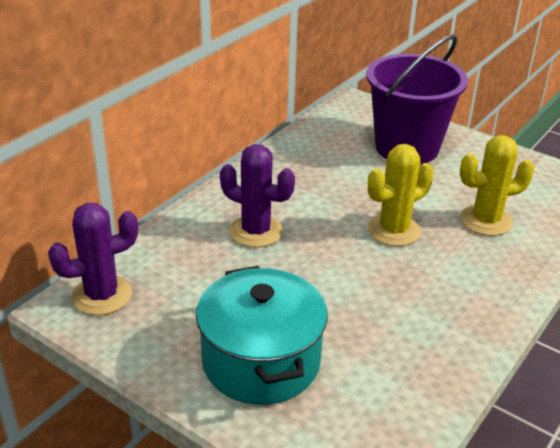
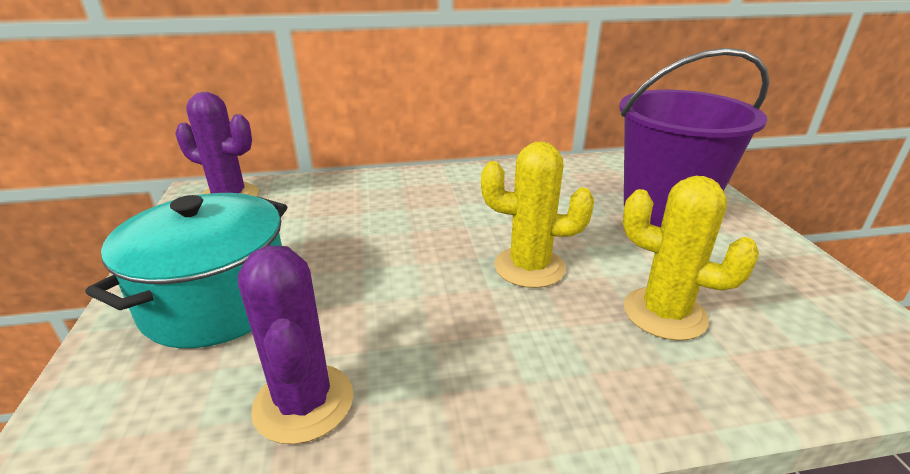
camera: 45 degrees right, 5 degrees down
(256, 231) = (403, 209): purple cactus -> purple cactus (304, 403)

